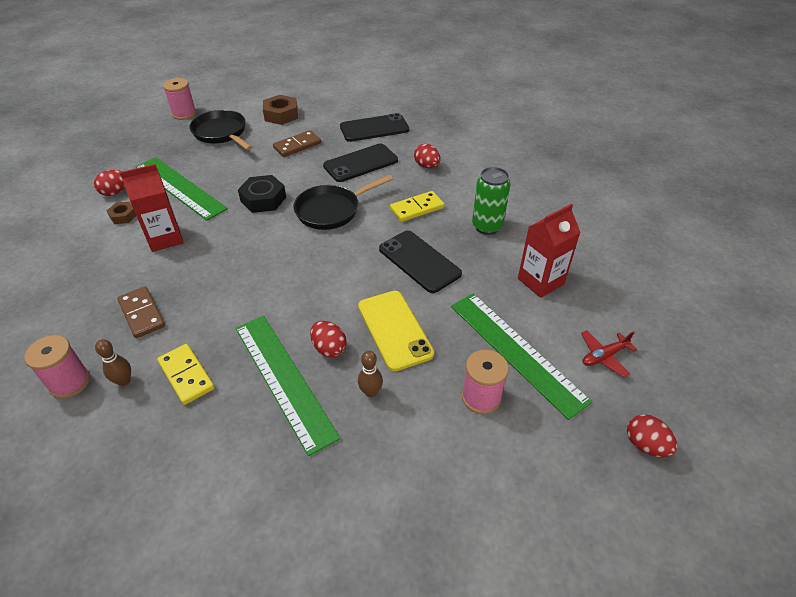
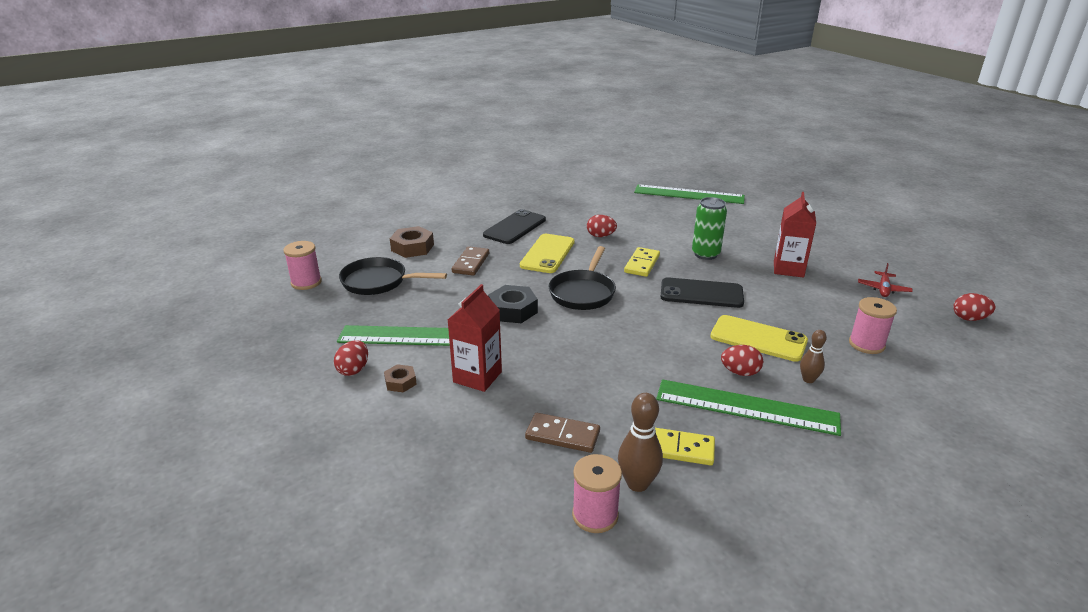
camera: 40 degrees left, 15 degrees down
(124, 381) = (637, 483): brown bowling pin -> brown bowling pin, size x1.59
(360, 163) = (547, 254): black phone -> yellow phone
(516, 351) = (841, 311): green ruler -> green ruler (689, 194)

